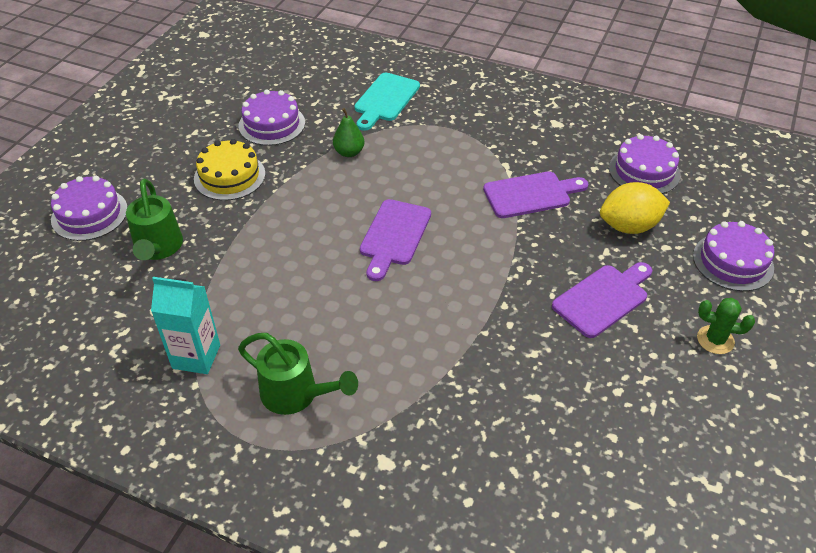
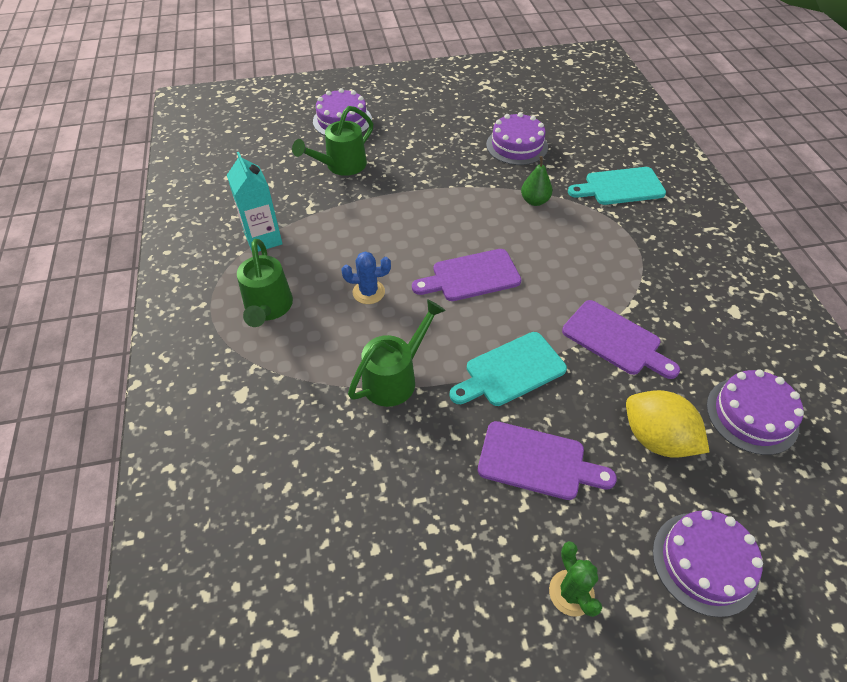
camera: 55 degrees right, 5 degrees up
(229, 176) = (441, 157): yellow cake -> none
(347, 311) = (368, 292): none -> blue cactus
(459, 341) = (395, 377): none -> green watering can
(511, 267) = (511, 371): none -> turquoise cutting board

